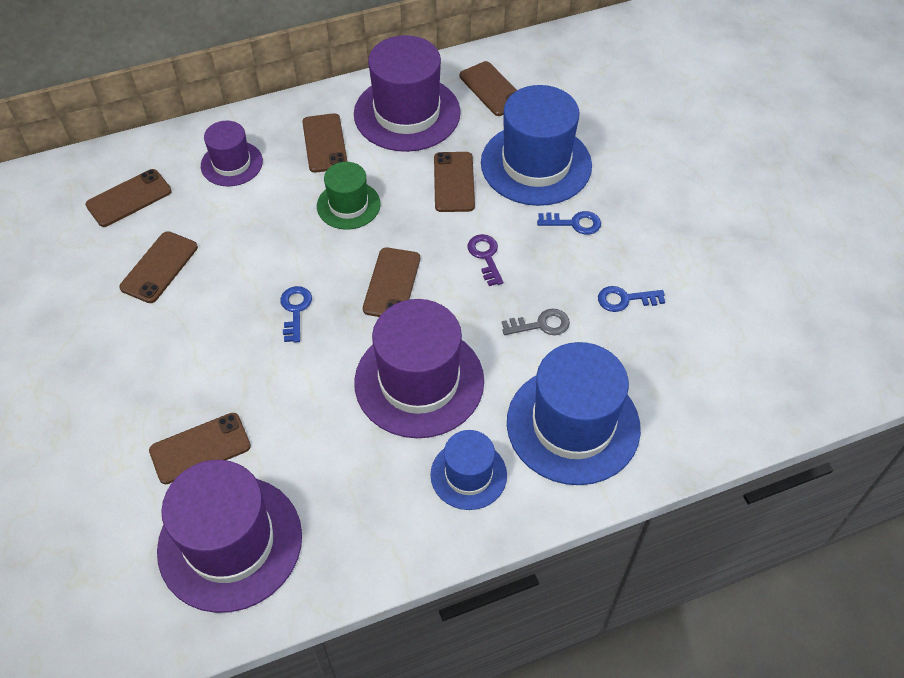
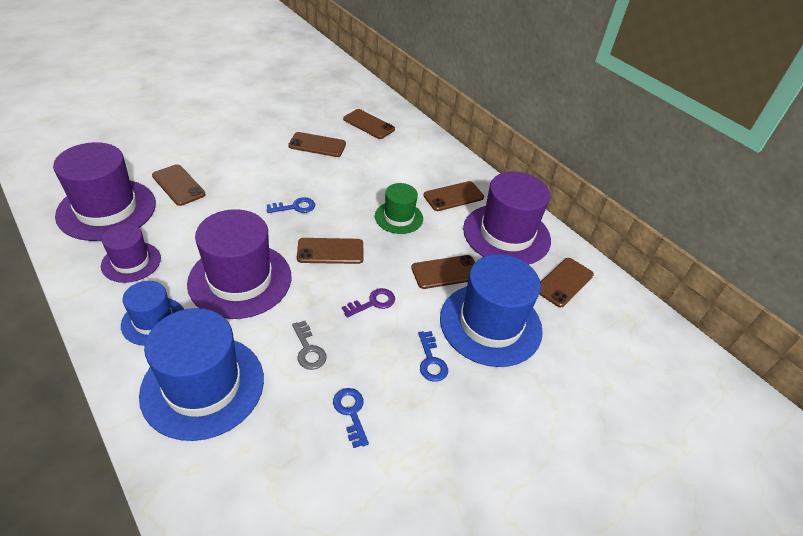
camera: 70 degrees right, 10 degrees down
(231, 163) = (414, 158): purple hat -> purple hat (131, 262)

